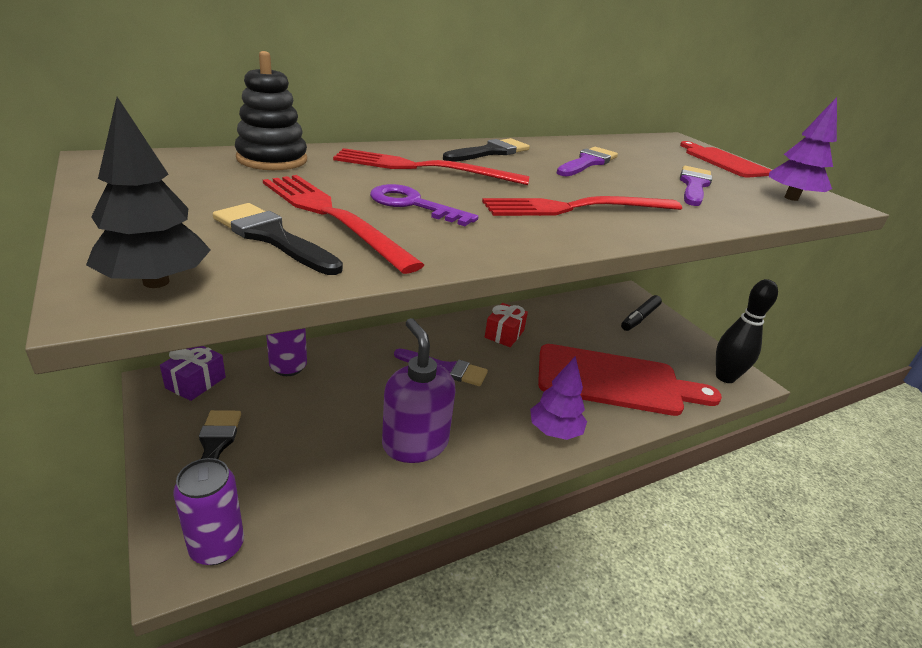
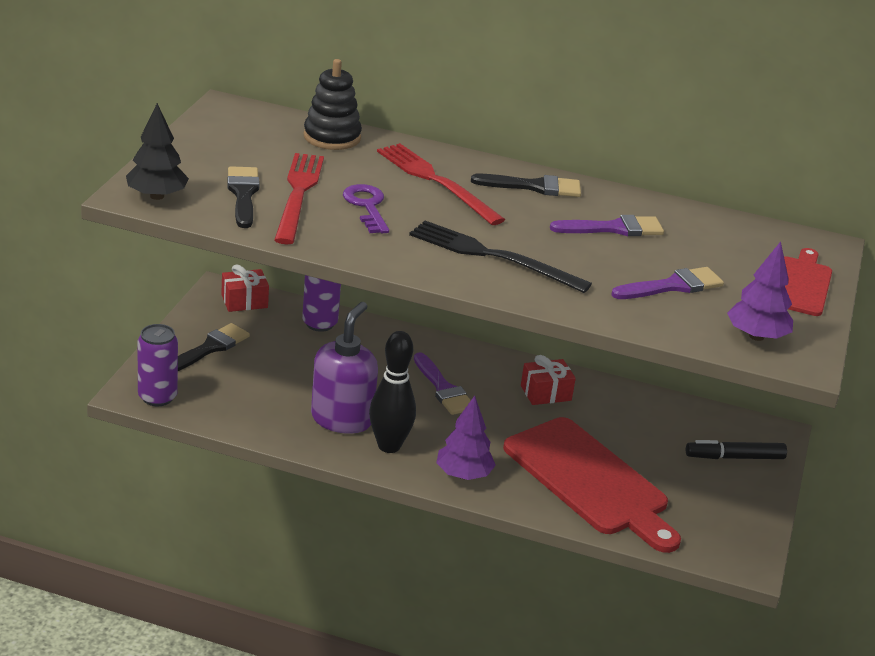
camera: 45 degrees right, 0 degrees up
(196, 382) = (244, 301): purple gift -> red gift
(578, 208) = (492, 256): red fork -> black fork
(725, 377) = (723, 545): black bowling pin -> black bowling pin (389, 446)

